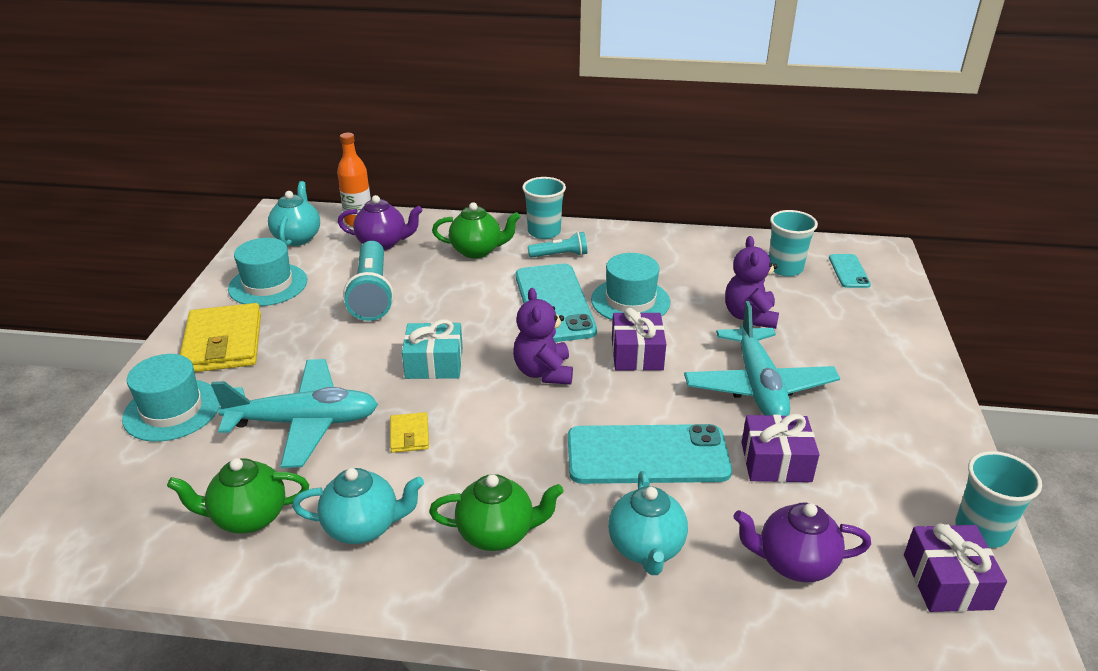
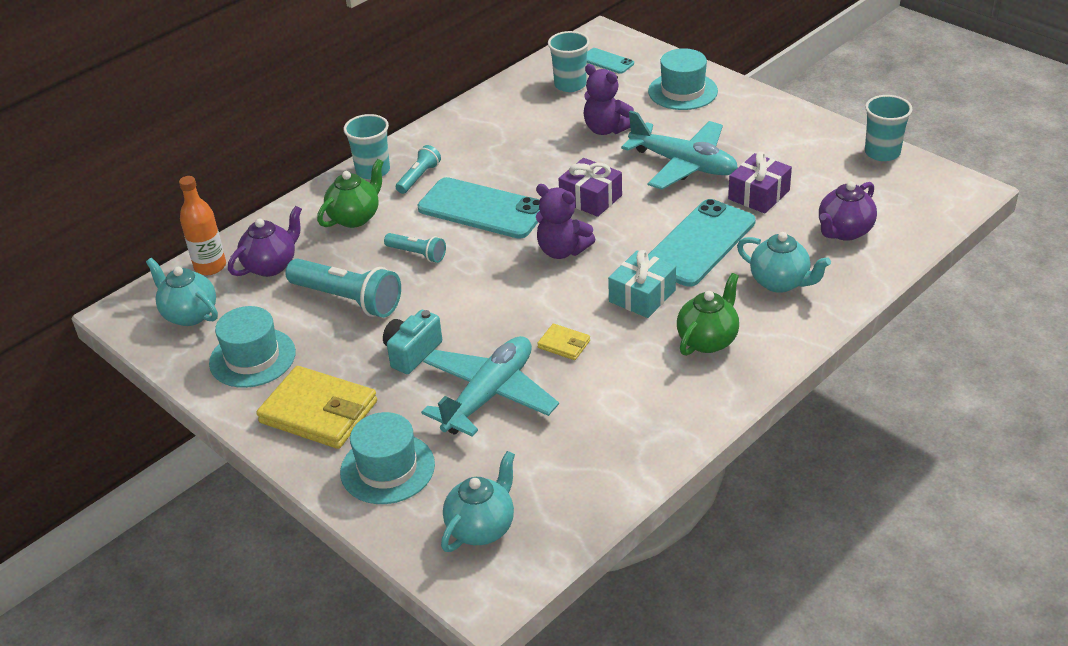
camera: 50 degrees left, 5 degrees up
(248, 517) = (574, 457): green teapot -> none
(330, 355) = (412, 353): none -> turquoise camera
(363, 527) = (641, 401): turquoise teapot -> turquoise teapot (481, 527)
(434, 363) = (489, 300): turquoise gift -> turquoise gift (642, 296)
(460, 299) = (417, 254): none -> turquoise flashlight
(630, 301) = (524, 172): turquoise hat -> turquoise hat (682, 91)
(947, 581) = (905, 186): purple gift -> none

